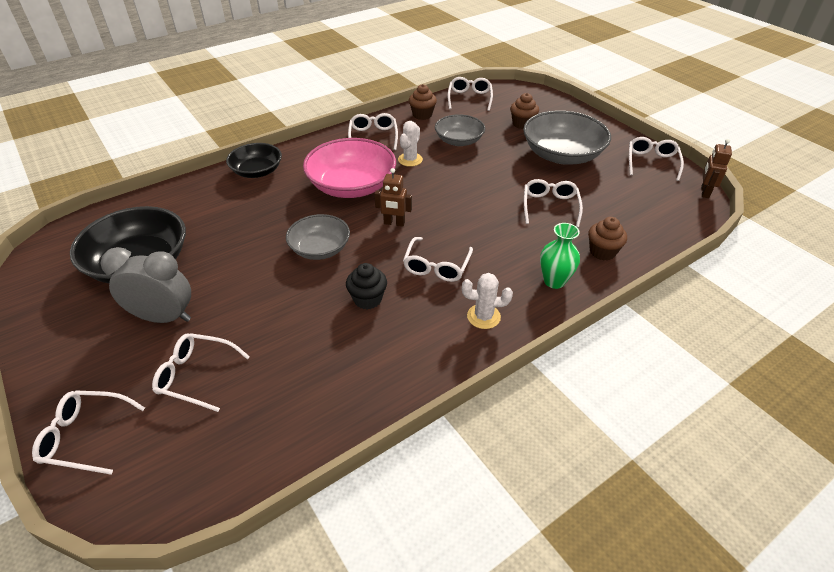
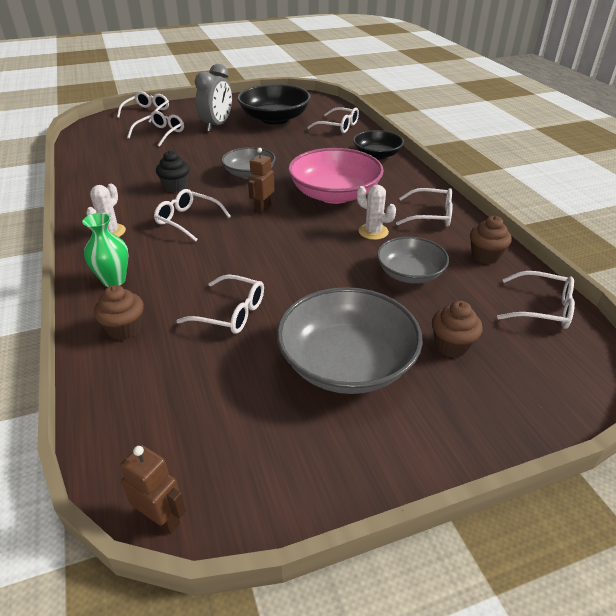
camera: 105 degrees right, 5 degrees down
(651, 162) = (284, 479): white glasses -> white glasses (338, 126)

